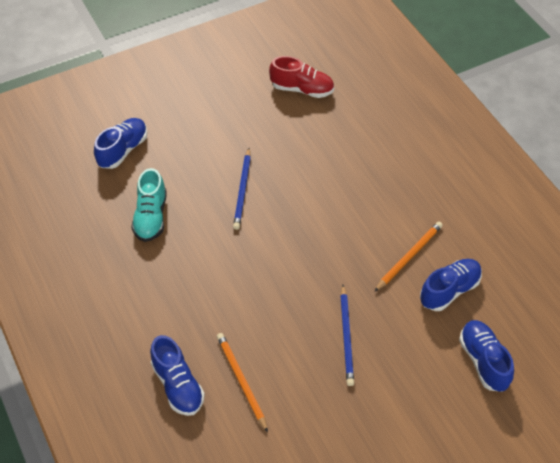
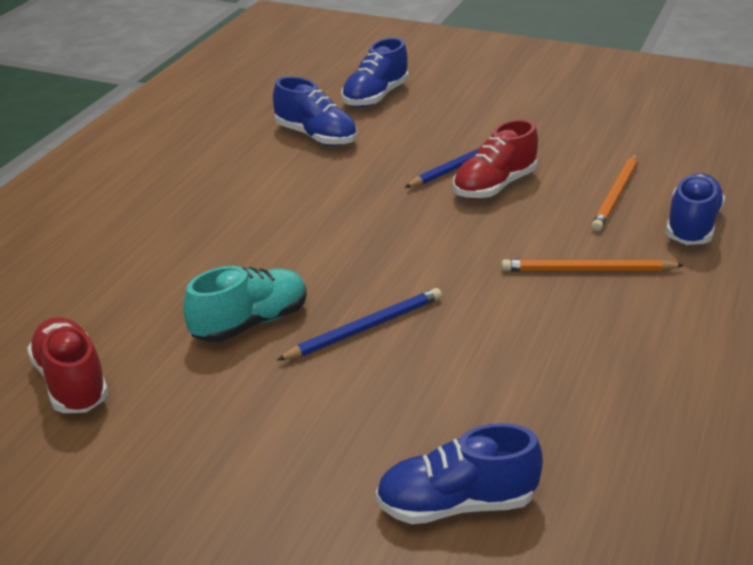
camera: 130 degrees left, 20 degrees down
(151, 217) = (531, 382): turquoise shoe -> turquoise shoe (250, 323)
(308, 331) = (494, 186): none -> red shoe
(409, 256) = (302, 172): orange pencil -> orange pencil (587, 270)
(449, 290) = (316, 137): blue shoe -> blue shoe turned 150 degrees counterclockwise

